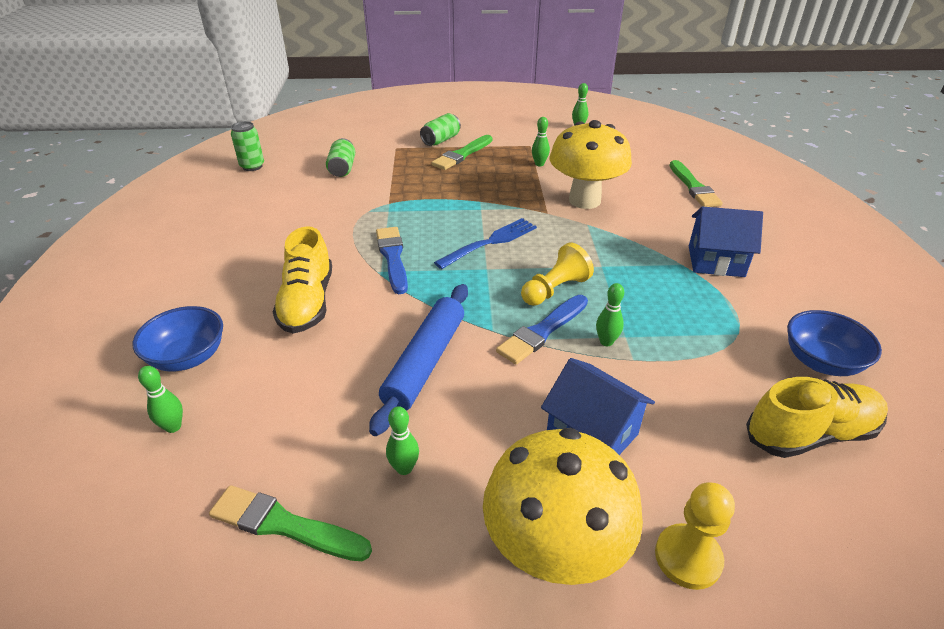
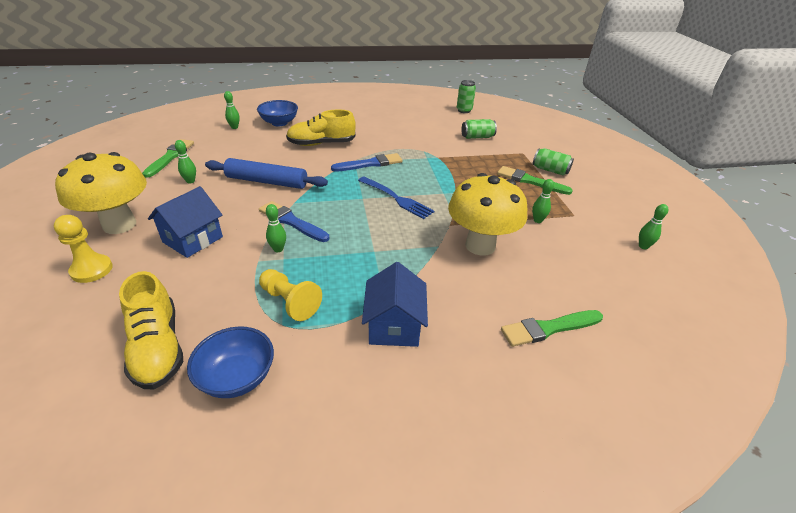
camera: 80 degrees right, 0 degrees up
(555, 289) = (340, 227): yellow pawn -> yellow pawn (290, 302)

